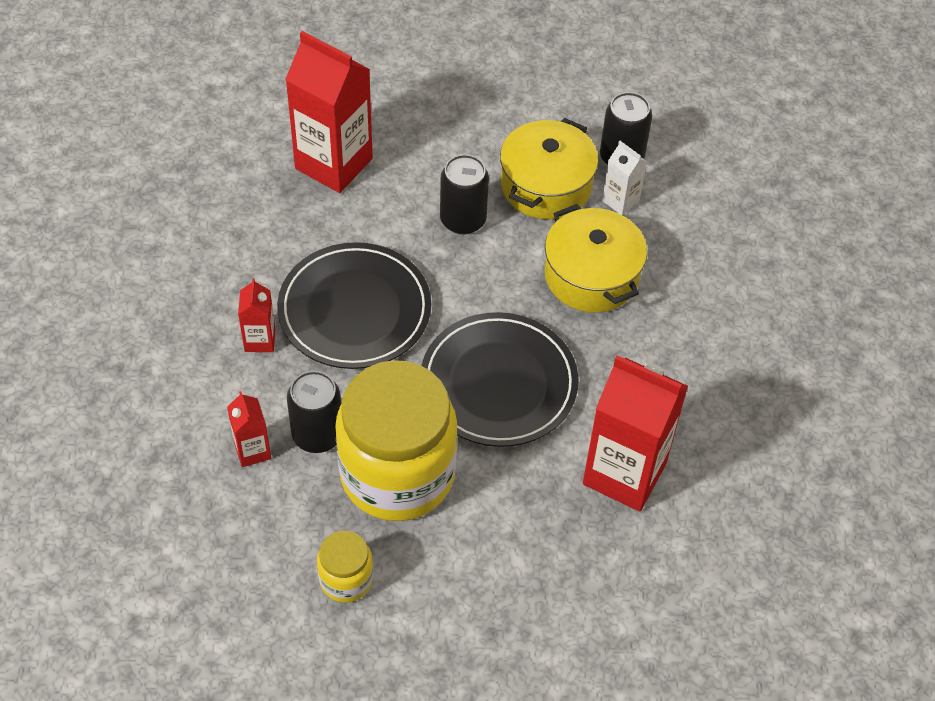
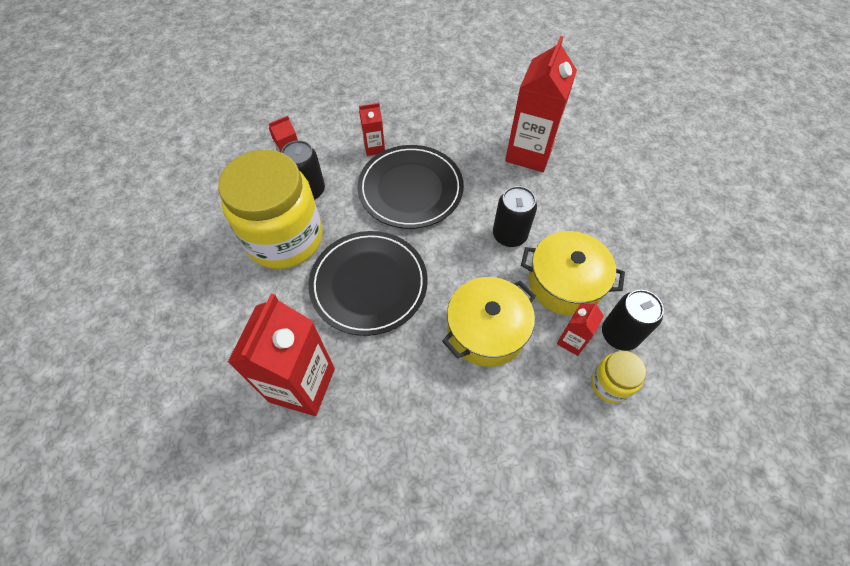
camera: 80 degrees right, 5 degrees up
(346, 579) = (204, 227): yellow jar -> yellow jar (610, 384)
(620, 201) = (572, 341): white carton -> red carton

